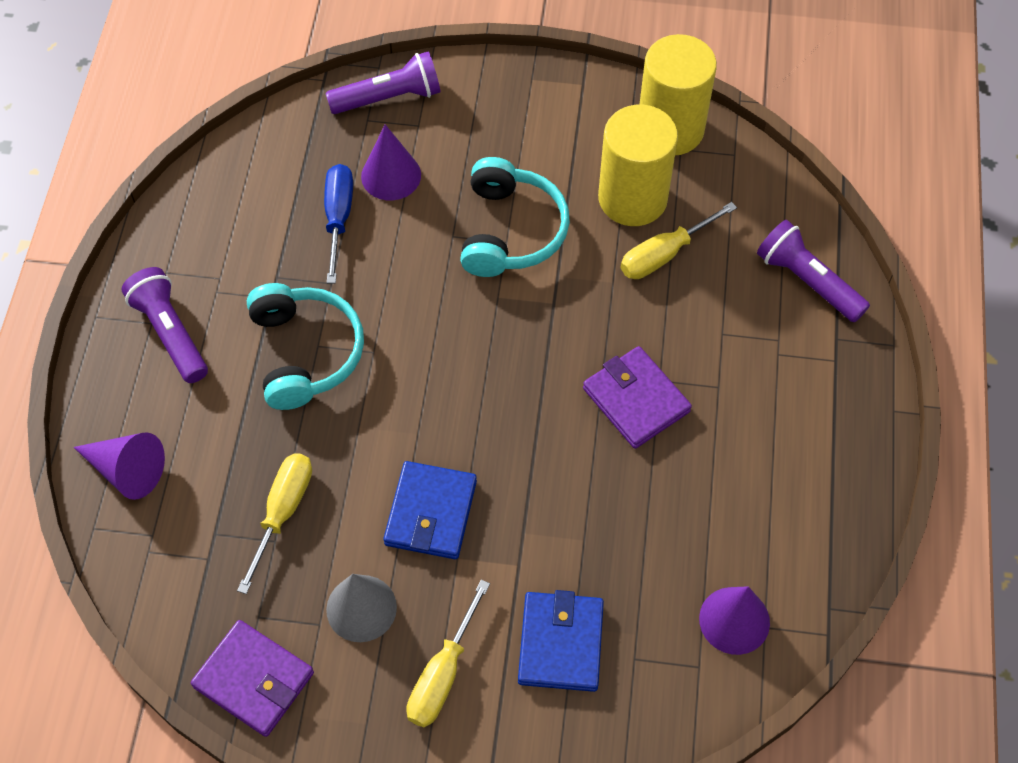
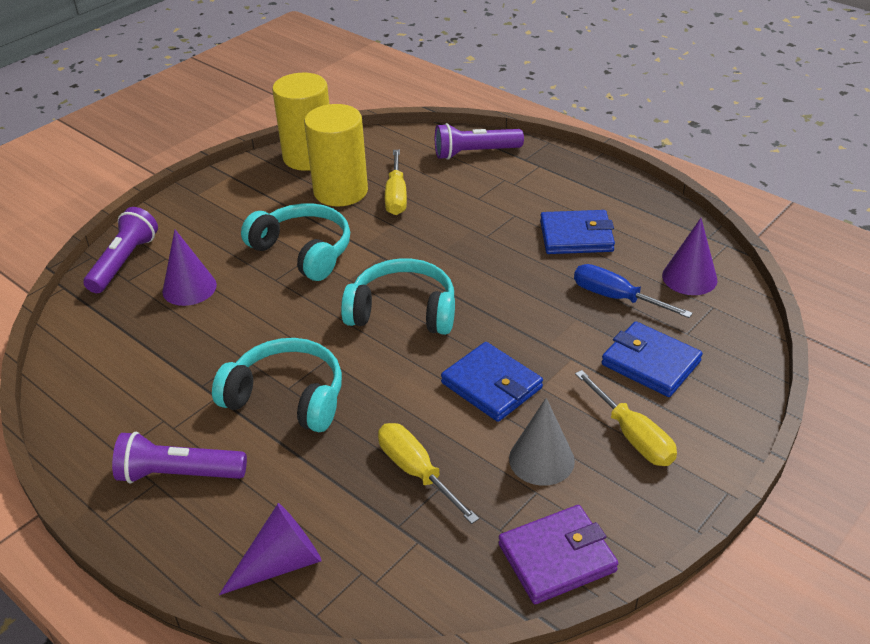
camera: 55 degrees left, 20 degrees down
(338, 217) = (191, 329): blue screwdriver -> blue screwdriver (615, 297)
(483, 374) = (403, 311): none -> turquoise headphones
(636, 400) = (491, 251): purple wallet -> none
(725, 469) = (576, 236): none -> blue wallet

